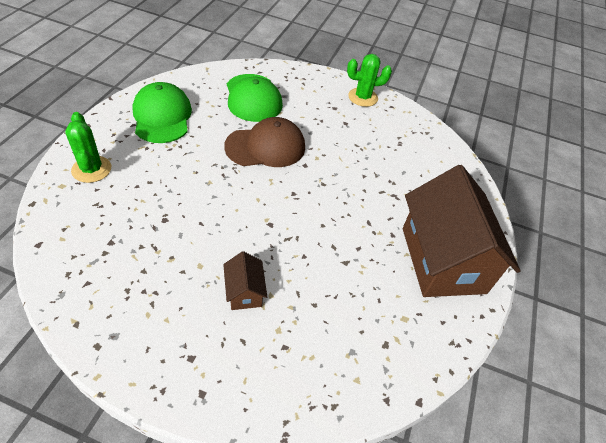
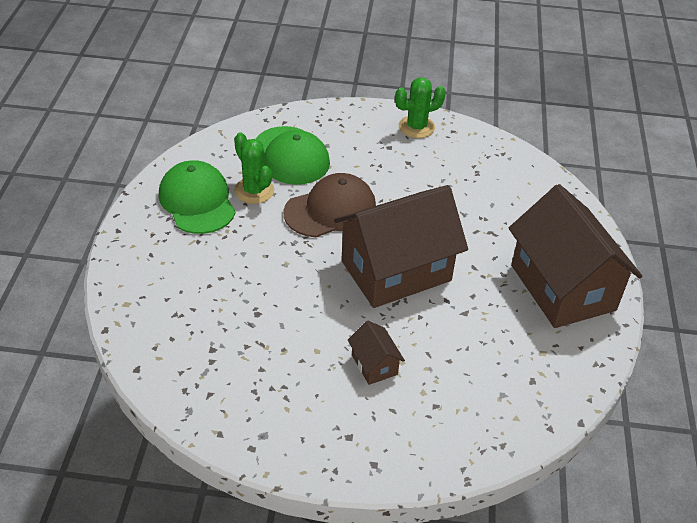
camera: 10 degrees left, 5 degrees down
(91, 169) = (149, 279): green cactus -> green cactus (254, 191)
(299, 210) = (396, 271): none -> brown house

